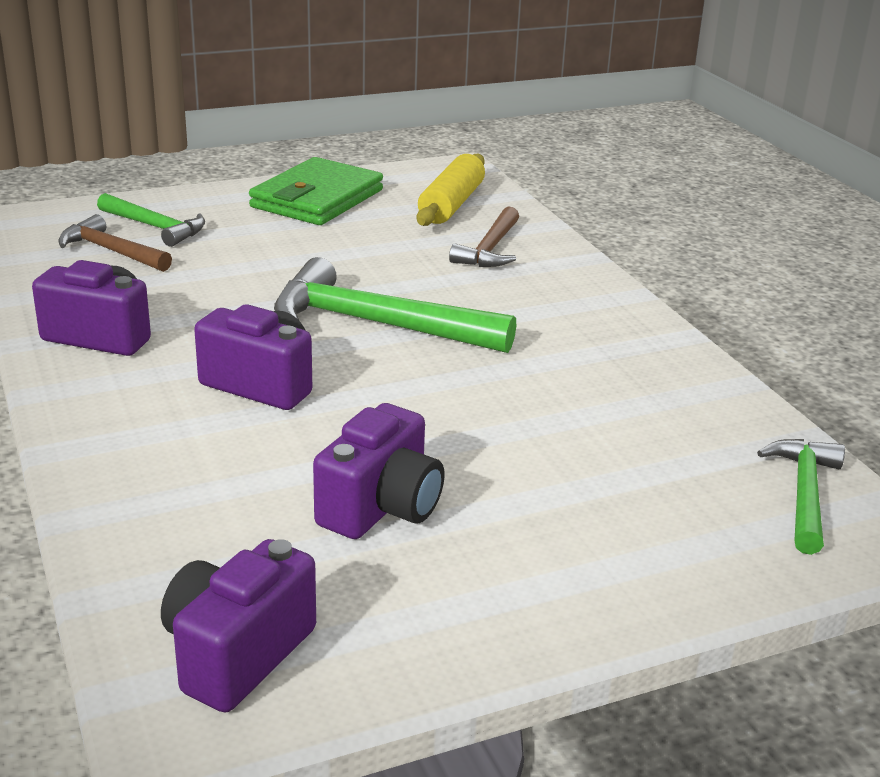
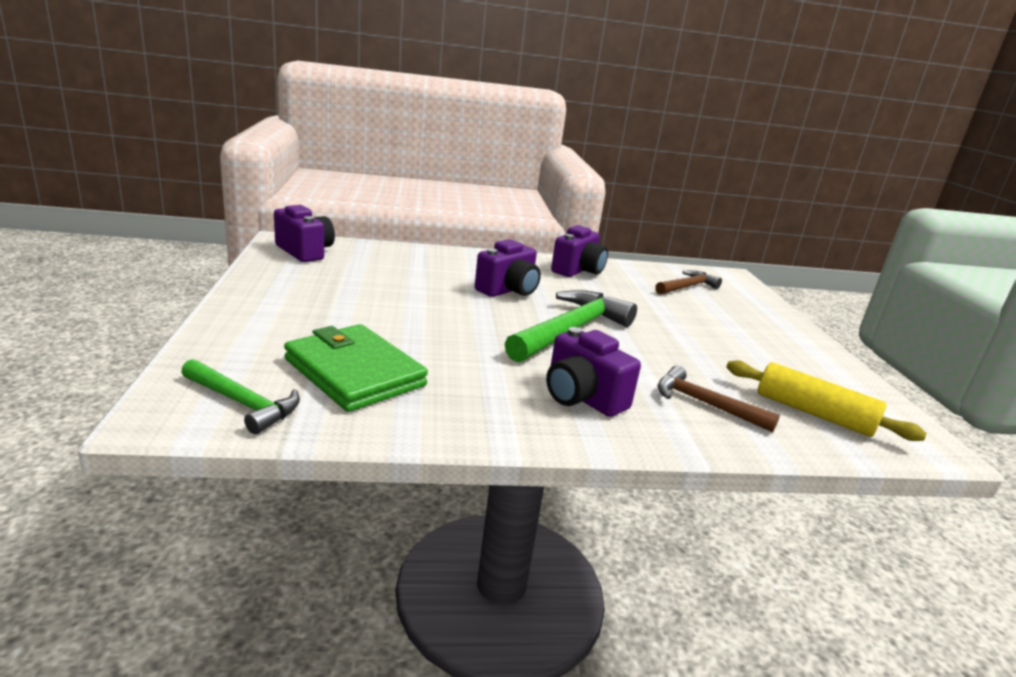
camera: 105 degrees right, 5 degrees down
(155, 227) = (727, 302): green hammer -> none
(317, 199) = (801, 358): green wallet -> green wallet (354, 373)
(381, 507) = (370, 289): purple camera -> purple camera (582, 398)

